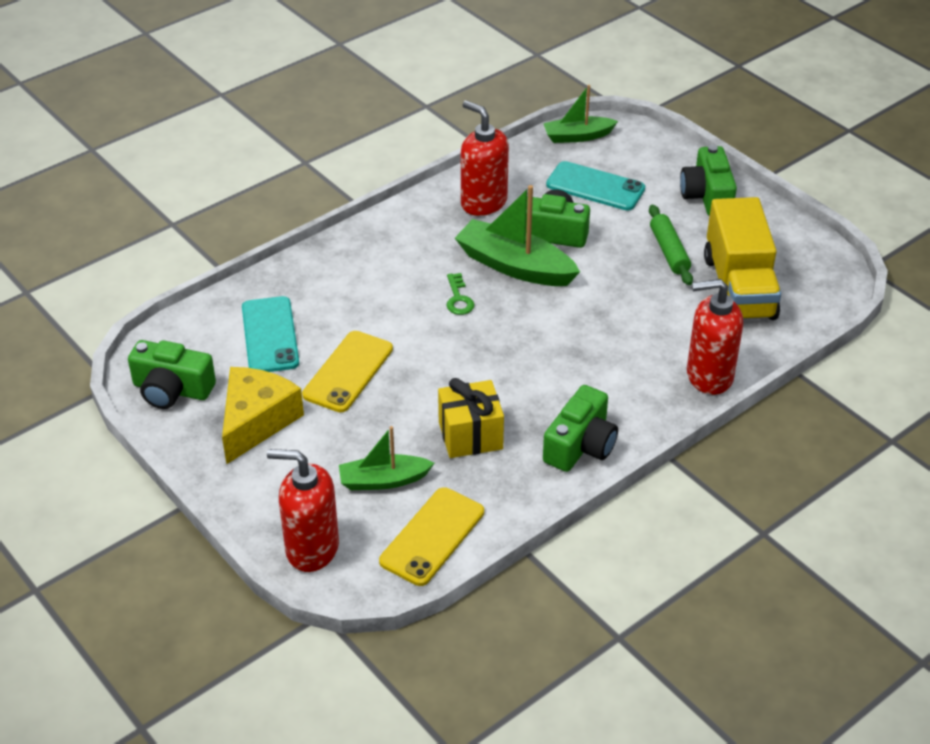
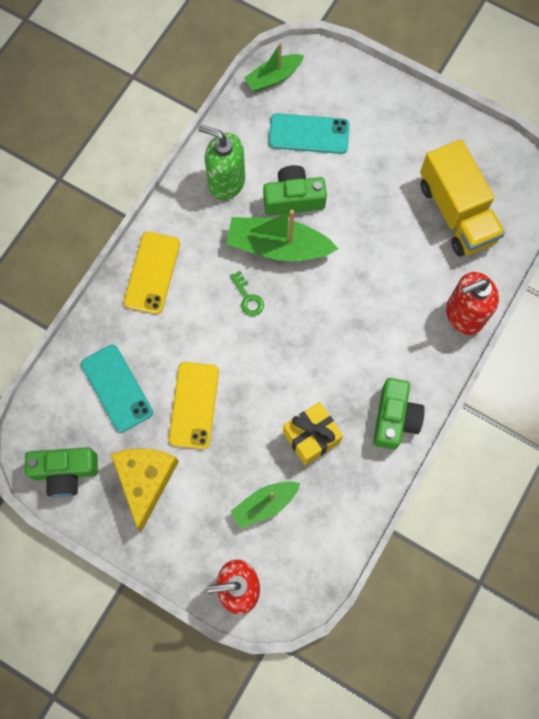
camera: 20 degrees left, 30 degrees up
(432, 536) = (321, 544): yellow phone -> yellow phone (152, 273)
(483, 202) = (226, 182): red soap dispenser -> green soap dispenser
(669, 251) = (391, 190): green rolling pin -> none
(707, 196) = (400, 116): green camera -> none

